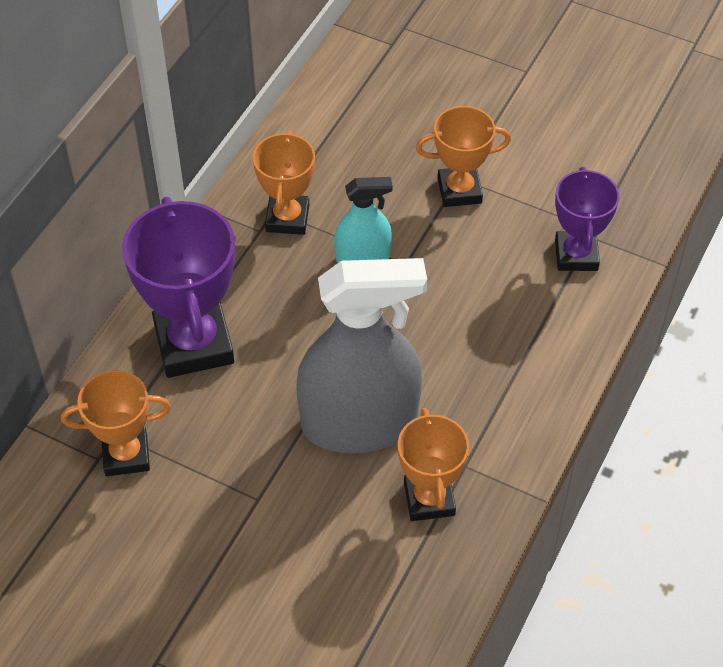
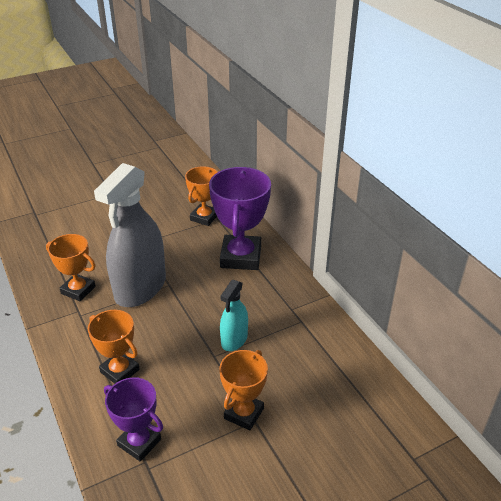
camera: 125 degrees right, 15 degrees down
(194, 344) = (241, 257): purple trophy -> purple trophy turned 75 degrees clockwise
(287, 218) = (290, 323): orange trophy -> orange trophy (120, 371)

